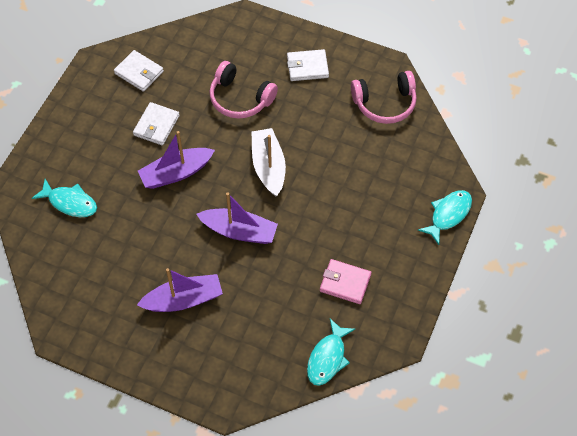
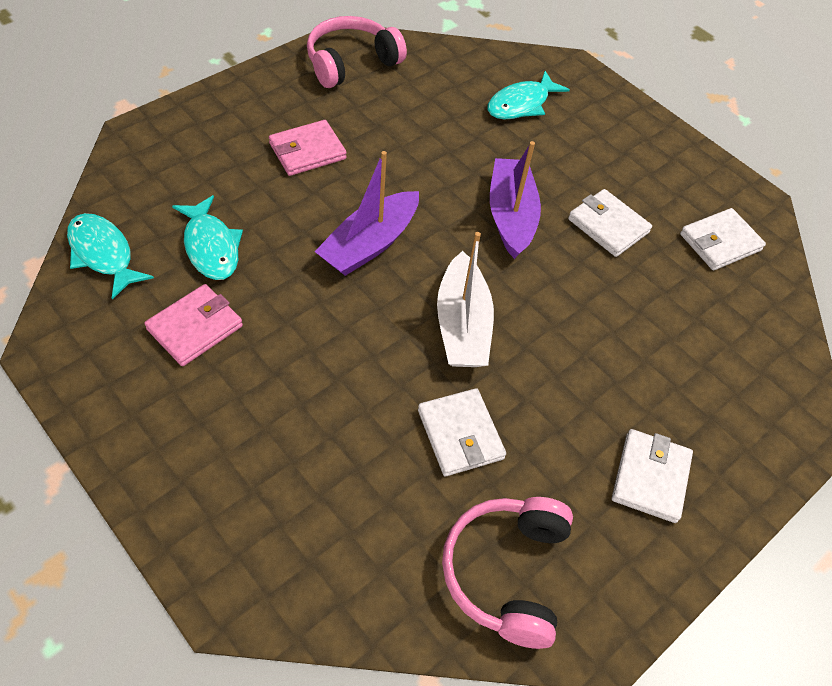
camera: 110 degrees right, 5 degrees down
(183, 300) = (307, 151): purple boat -> pink wallet
(240, 99) = (617, 345): pink headphones -> pink headphones (351, 62)
(268, 166) = (462, 325): white boat -> white boat turned 75 degrees clockwise
(332, 143) = (460, 434): none -> white wallet
(448, 215) = (200, 548): turquoise fish -> turquoise fish (211, 246)

